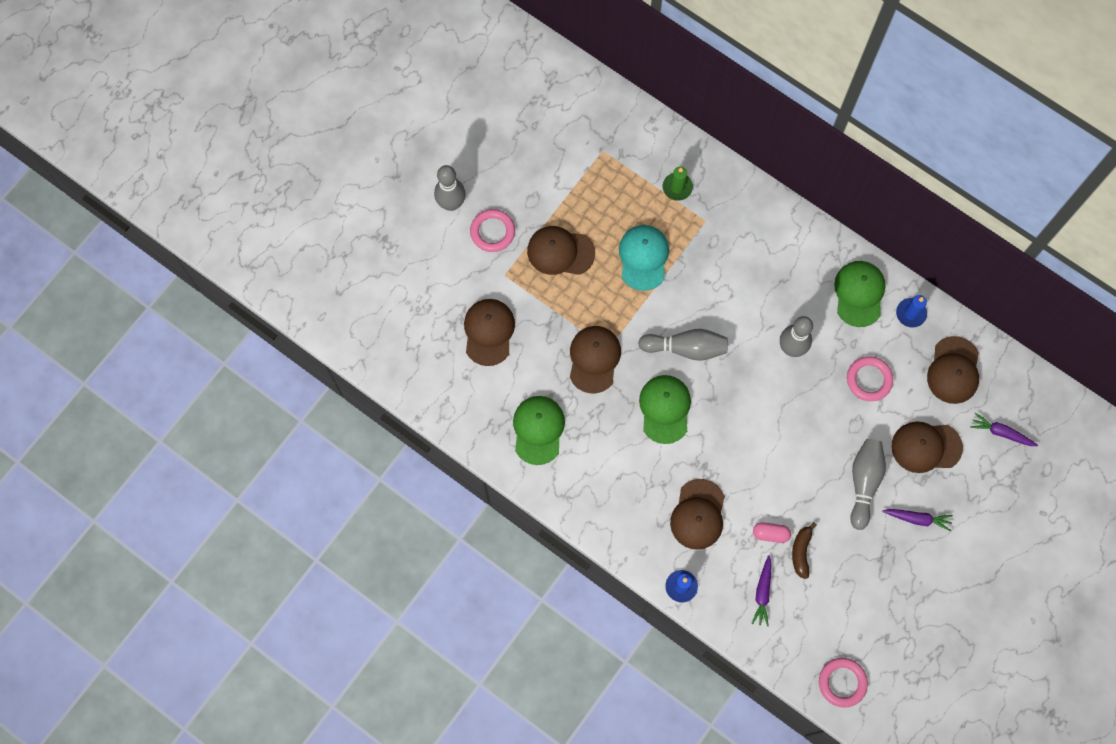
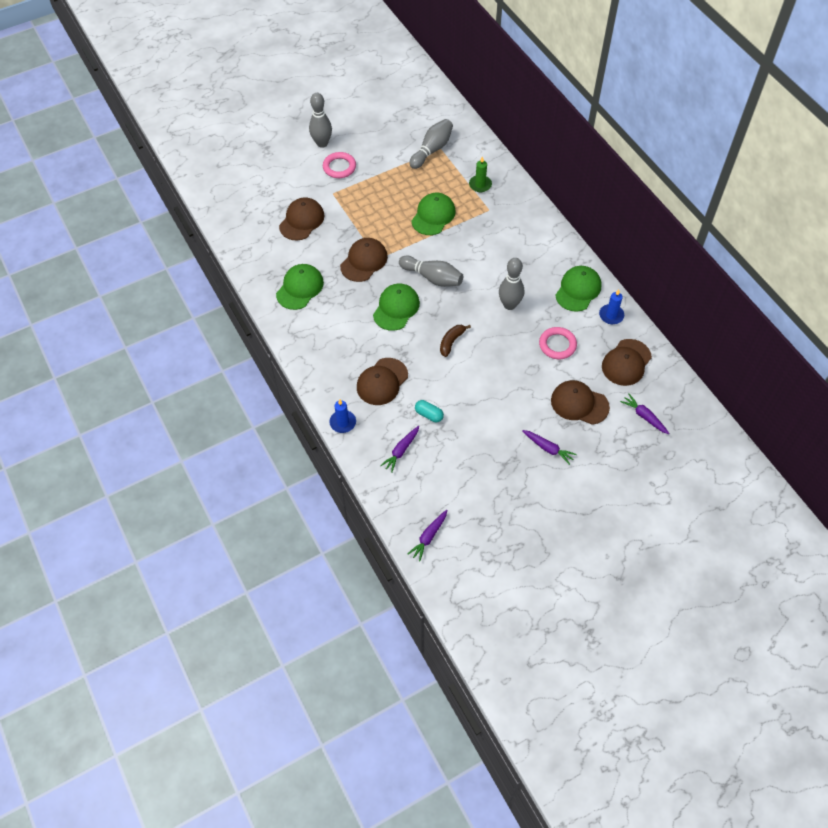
camera: 25 degrees right, 15 degrees down
(560, 252) = (378, 193): brown cap -> none
(643, 257) = (433, 216): turquoise cap -> green cap
(770, 534) = (429, 414): pink capsule -> turquoise capsule
(801, 551) = (446, 435): brown banana -> brown banana (451, 342)
(842, 682) = (429, 537): pink ring -> purple carrot
(864, 483) = (518, 409): grey bowling pin -> grey bowling pin (432, 150)

